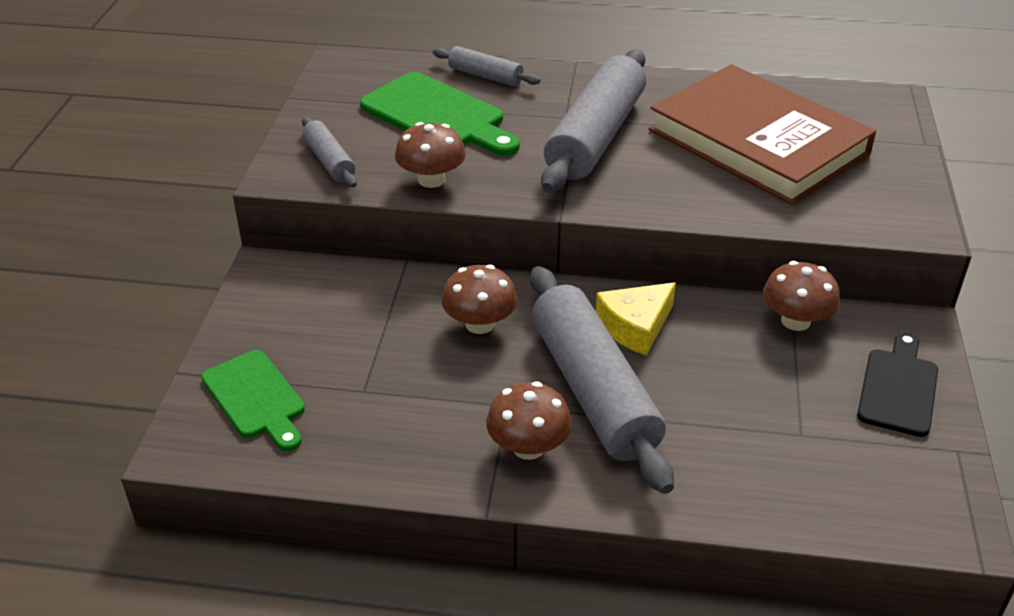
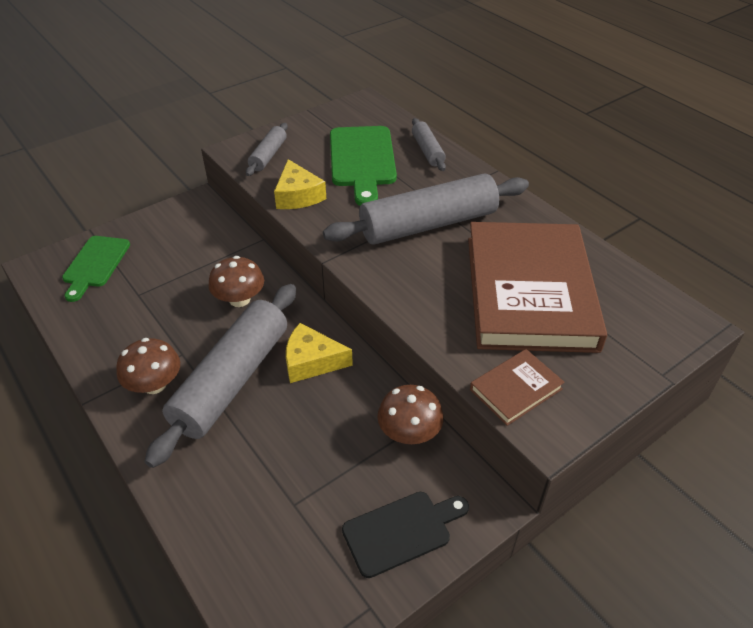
camera: 45 degrees right, 5 degrees up
(431, 180) = (298, 195): brown mushroom -> yellow cheese
(861, 214) = (516, 389): none -> brown book

